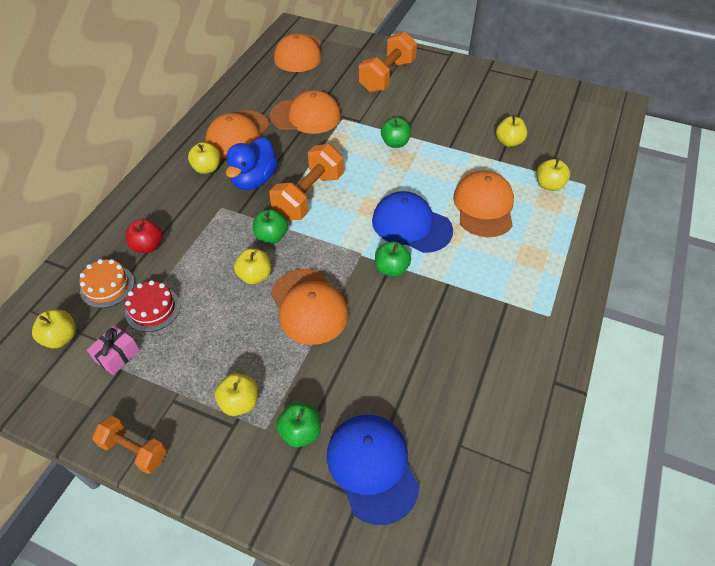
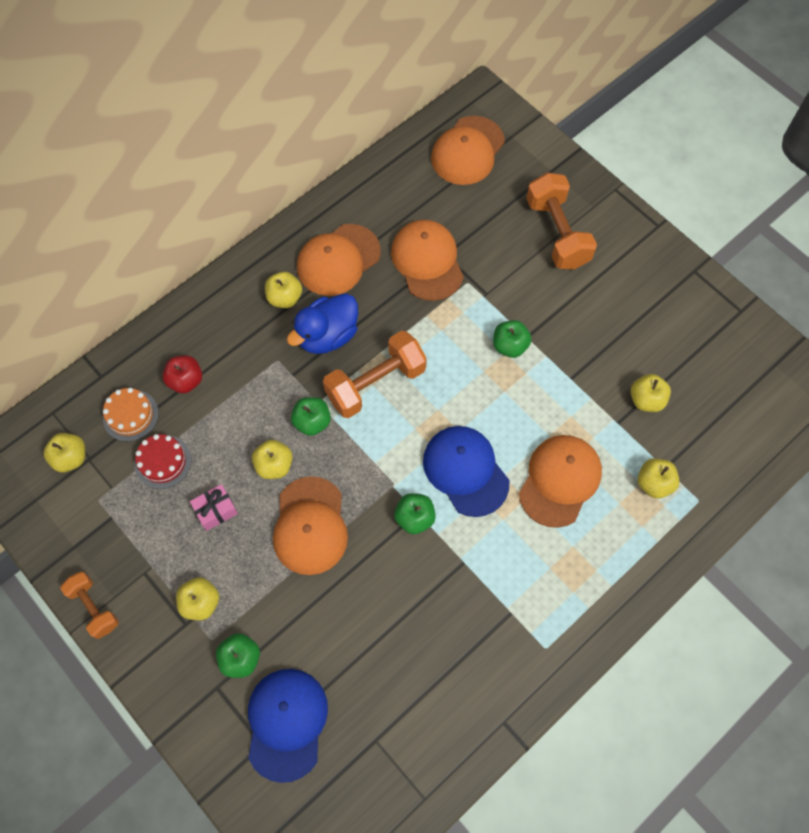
camera: 25 degrees right, 15 degrees up
(117, 355) = (113, 501): pink gift -> pink gift (216, 510)
(306, 116) = (427, 261): orange cap -> orange cap turned 135 degrees counterclockwise
(387, 76) = (557, 233): orange dumbbell -> orange dumbbell turned 75 degrees counterclockwise

